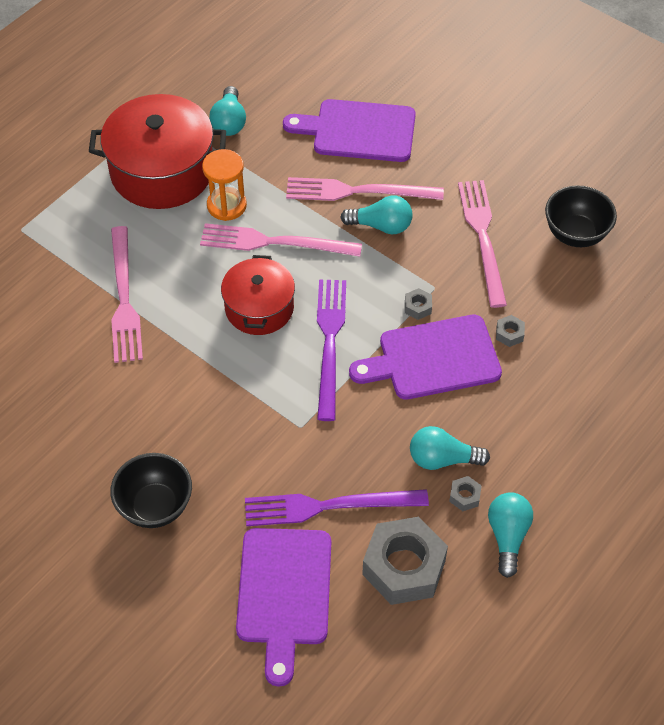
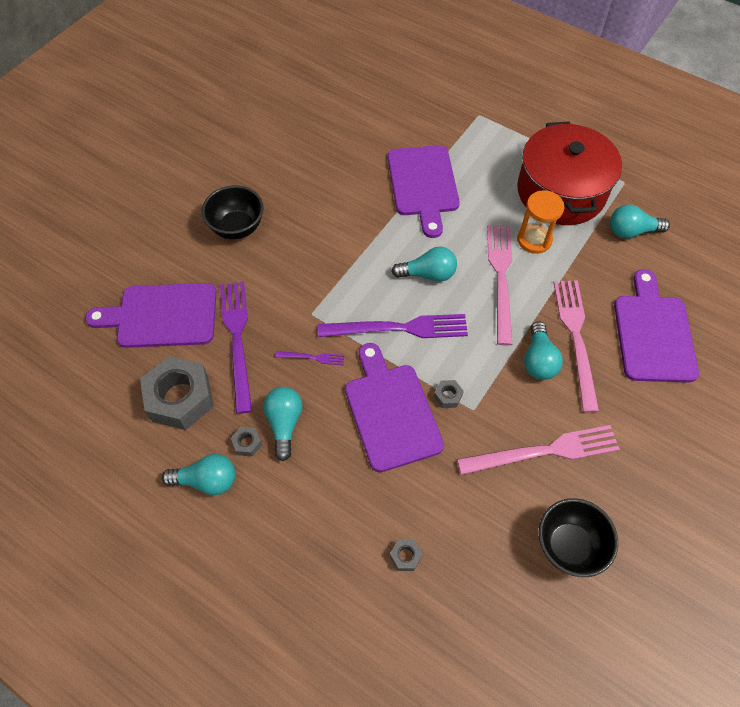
camera: 85 degrees right, 5 degrees up
(124, 299) = (423, 185): pink fork -> purple cutting board
(259, 308) = (428, 274): red pot -> turquoise light bulb
(360, 428) = (312, 357): none -> purple fork
(509, 334) = (428, 479): grey nut -> grey nut (405, 556)

